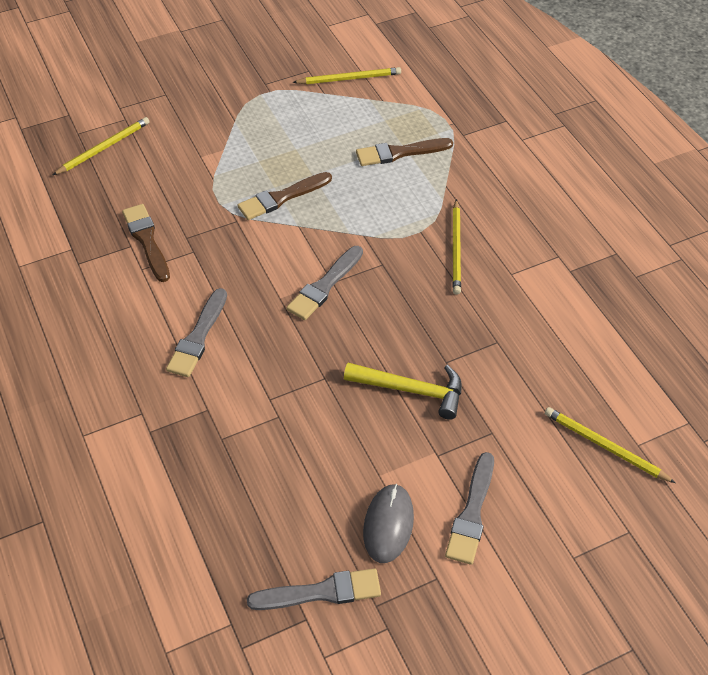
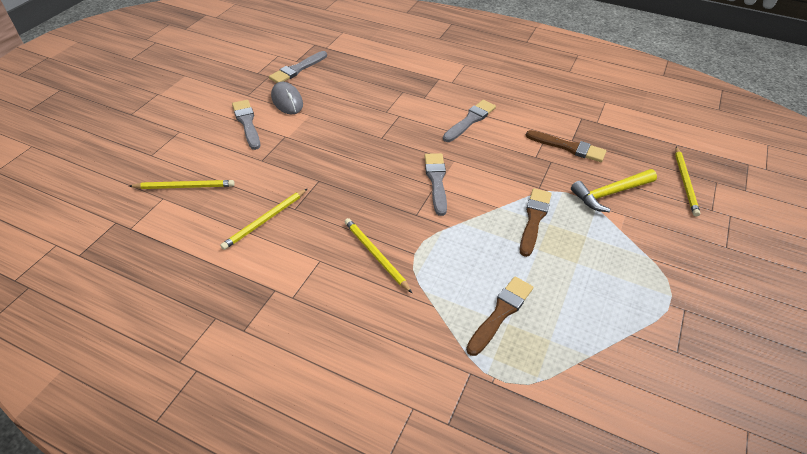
camera: 140 degrees right, 5 degrees down
(198, 337) = (470, 120): grey brush -> grey brush turned 60 degrees clockwise
(349, 78) = (635, 368): yellow pencil -> yellow pencil (265, 220)
(411, 390) = (326, 156): yellow hammer -> yellow hammer (610, 193)

